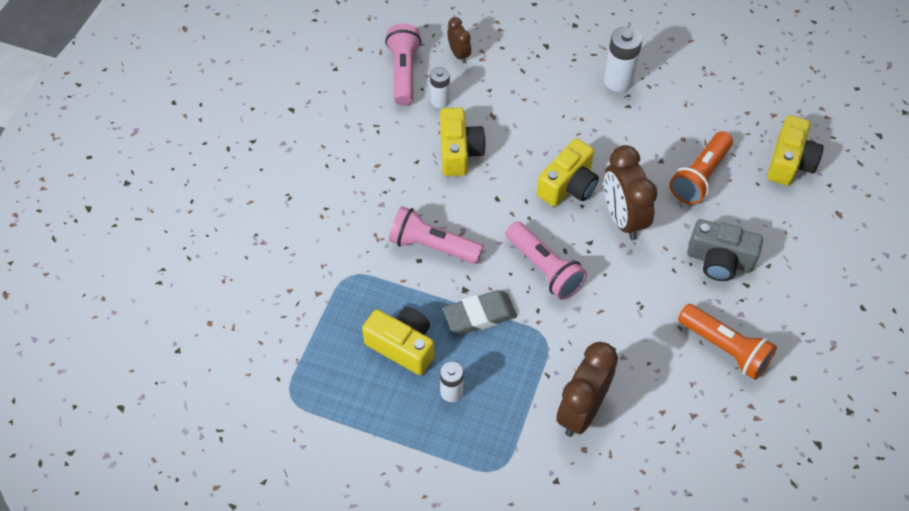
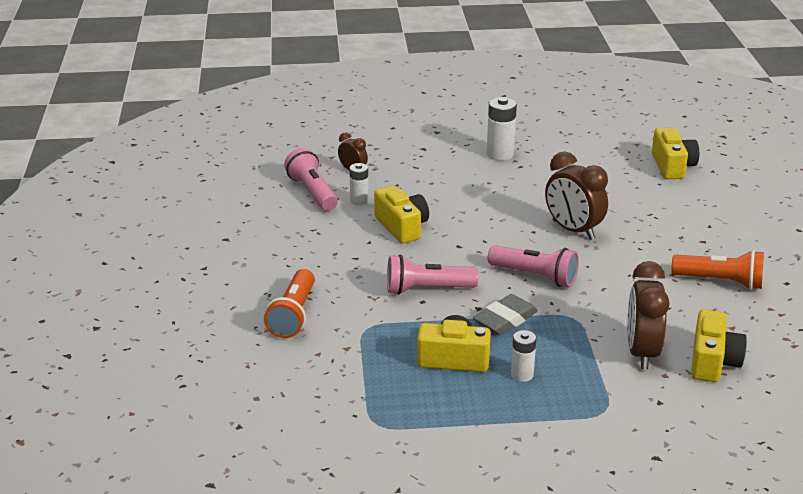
camera: 25 degrees left, 25 degrees down
(568, 185) = (512, 223): yellow camera -> yellow camera (713, 361)
(700, 176) = (612, 191): orange flashlight -> orange flashlight (293, 315)
(719, 260) = (670, 233): grey camera -> none

